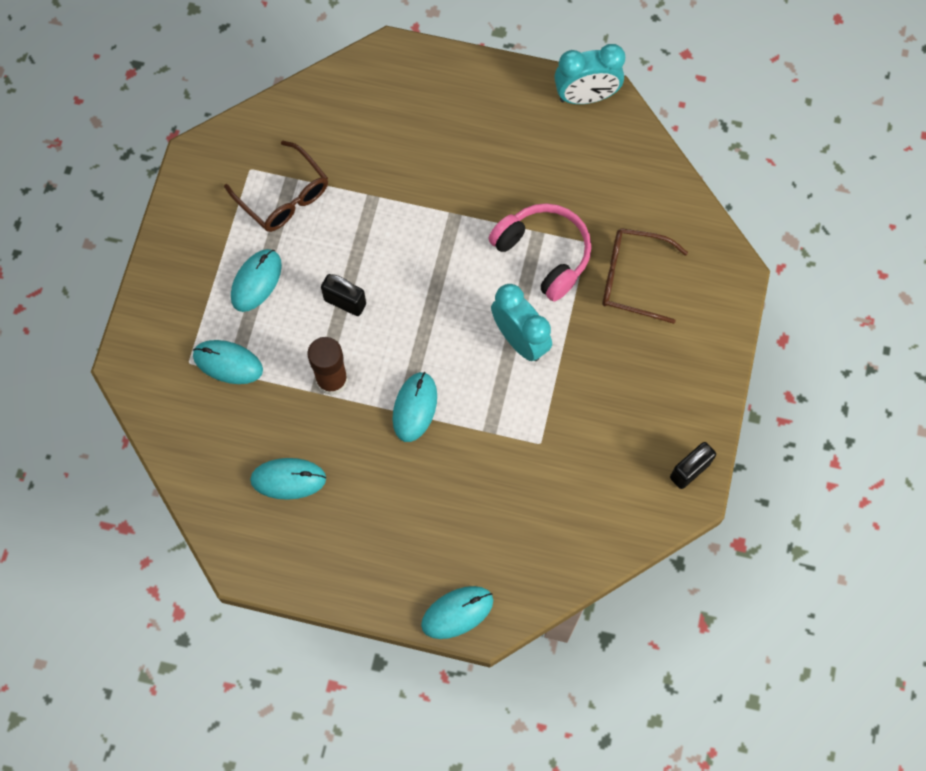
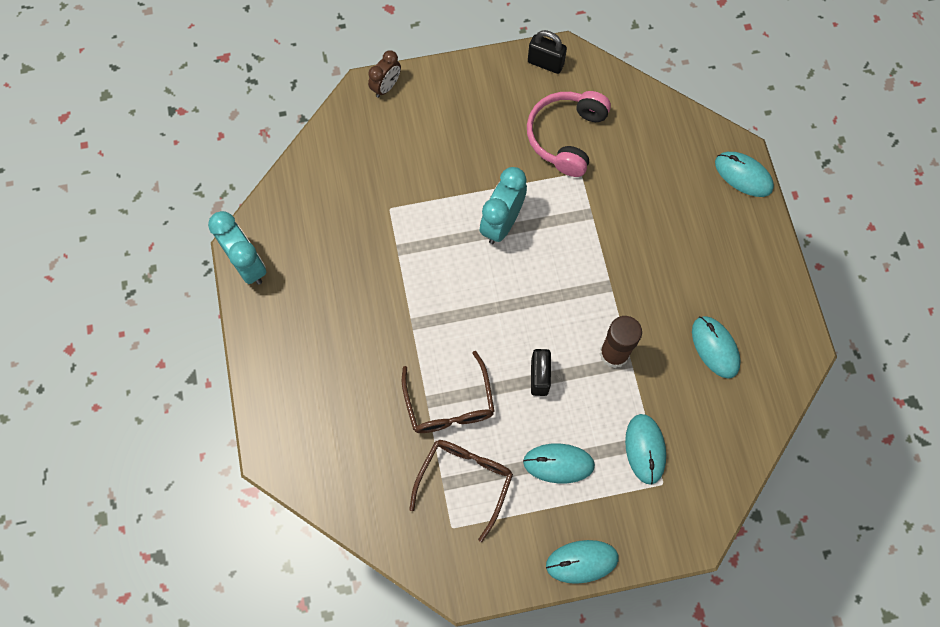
camera: 115 degrees left, 0 degrees up
(414, 407) = (602, 278): turquoise mouse -> turquoise mouse (582, 561)
(544, 254) = (415, 236): pink headphones -> pink headphones (566, 136)
(632, 278) = (405, 161): brown glasses -> brown glasses (449, 404)
(730, 295) = (386, 87): none -> brown clock

